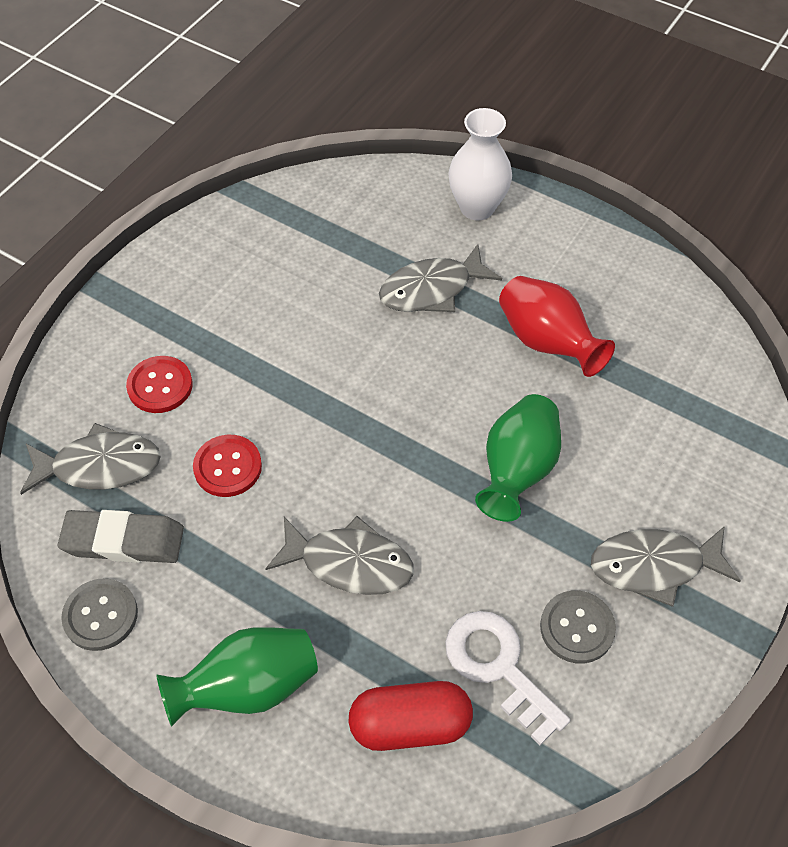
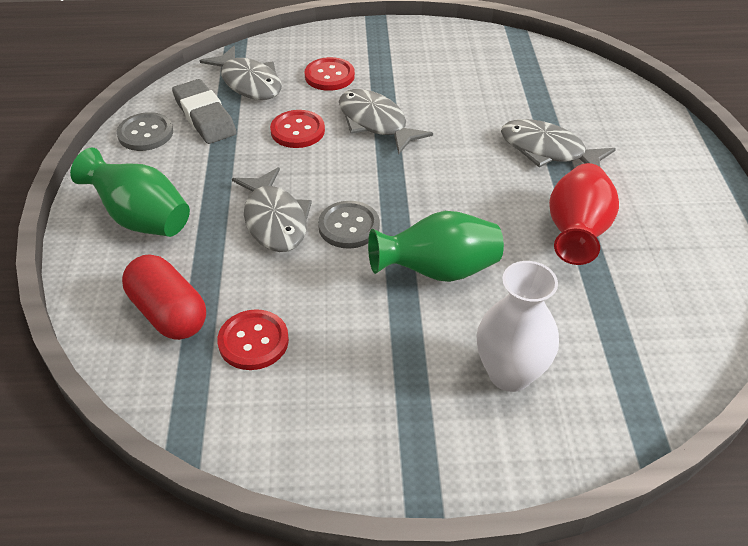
camera: 55 degrees right, 10 degrees down
(477, 207) = (652, 137): white vase -> white vase (509, 374)
(498, 667) = (253, 341): white key -> red button
(577, 628) = (327, 374): grey button -> grey button (349, 226)
(654, 566) = (431, 401): grey fish -> grey fish (376, 123)

